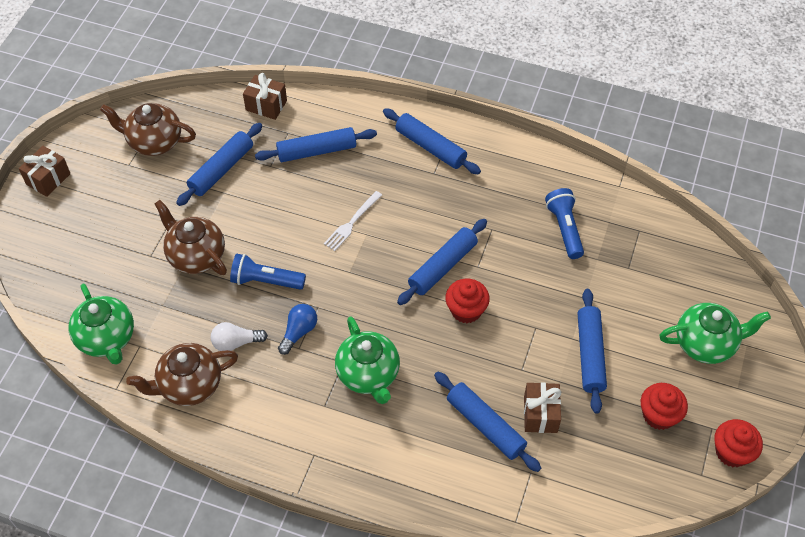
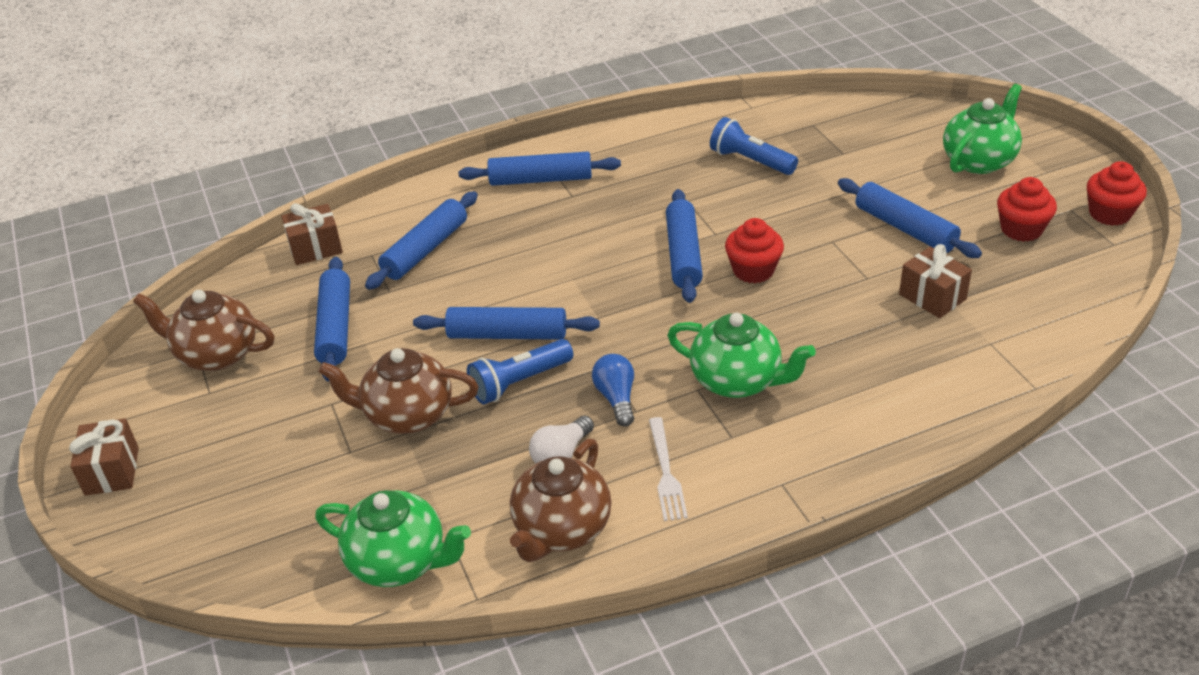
camera: 40 degrees left, 15 degrees down
(154, 142) = (216, 354): brown teapot -> brown teapot turned 45 degrees clockwise
(352, 223) = (544, 279): white fork -> white fork (666, 473)
(485, 425) = (901, 339): blue rolling pin -> blue rolling pin (507, 334)

